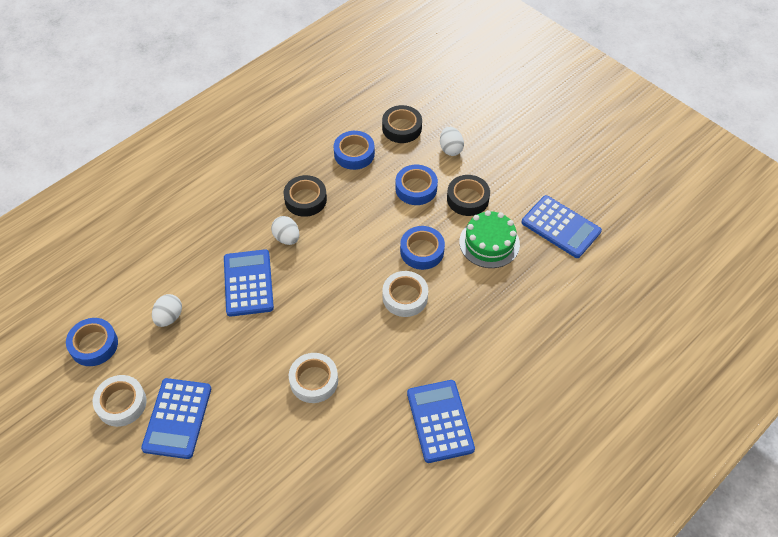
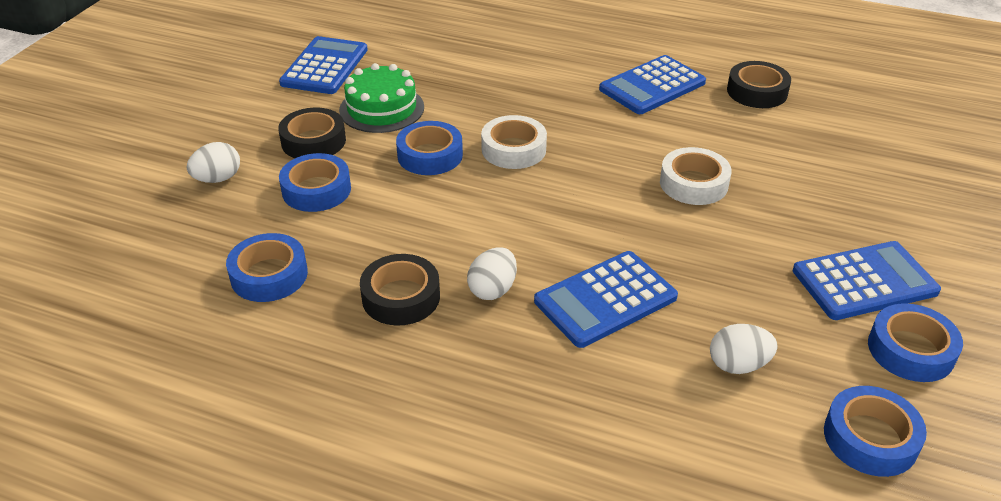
camera: 115 degrees left, 15 degrees down
(121, 403) = (910, 350): white tape -> blue tape
(402, 128) = (185, 240): black tape -> black tape (757, 92)

